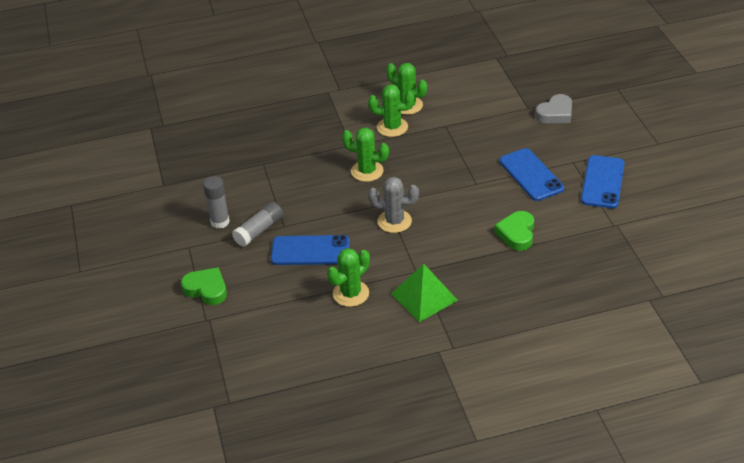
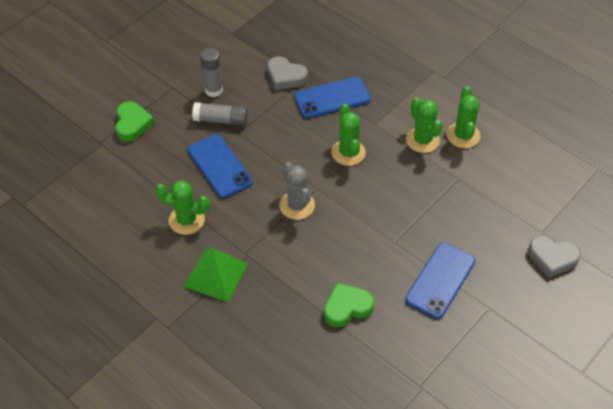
camera: 55 degrees right, 10 degrees up
(250, 173) = (286, 76): none -> grey heart
(602, 182) = (477, 347): blue phone -> blue phone (332, 98)

